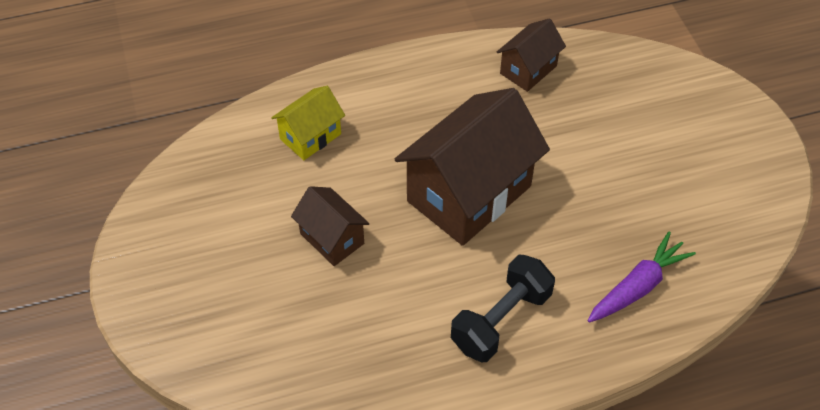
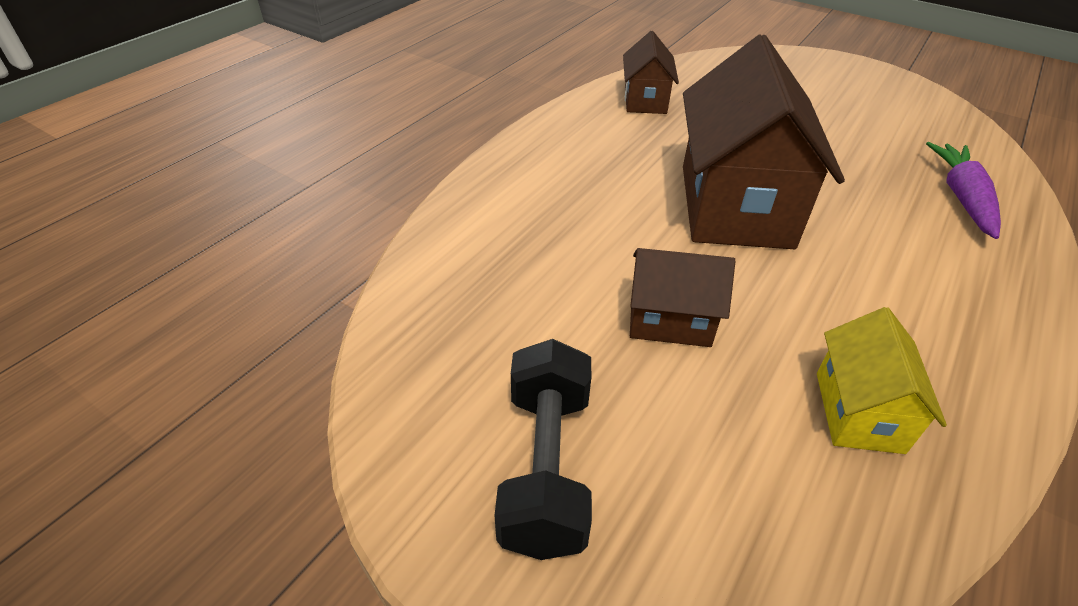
camera: 40 degrees left, 10 degrees down
(310, 136) = (517, 240): yellow house -> yellow house (858, 411)
(501, 320) = (925, 290): black dumbbell -> black dumbbell (546, 467)

